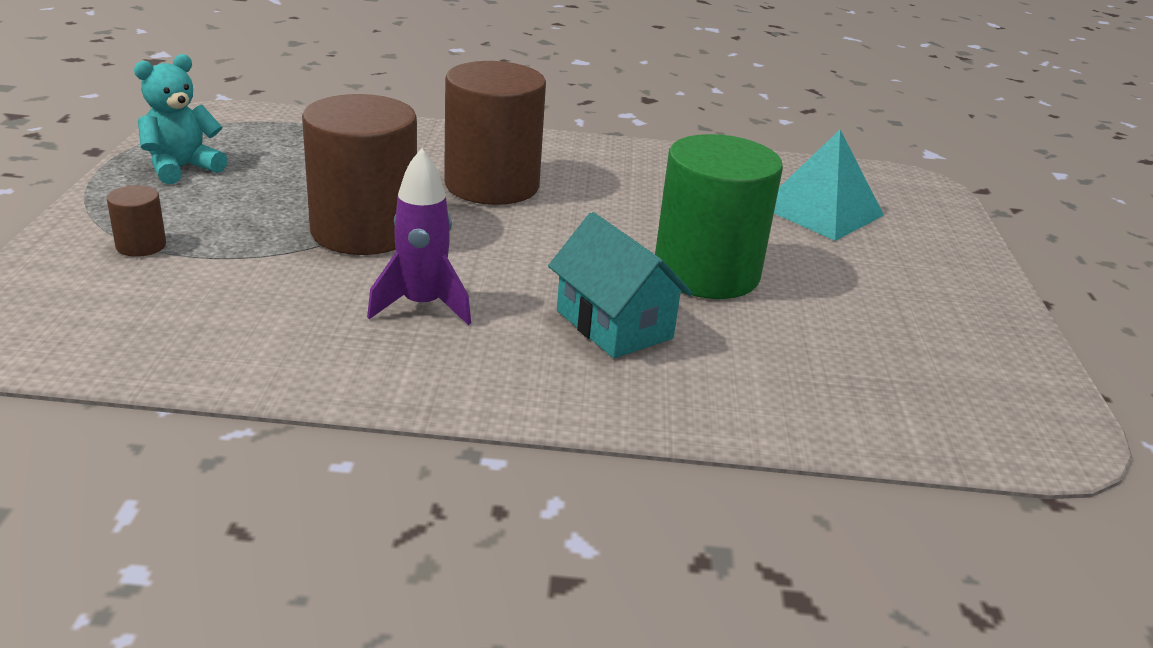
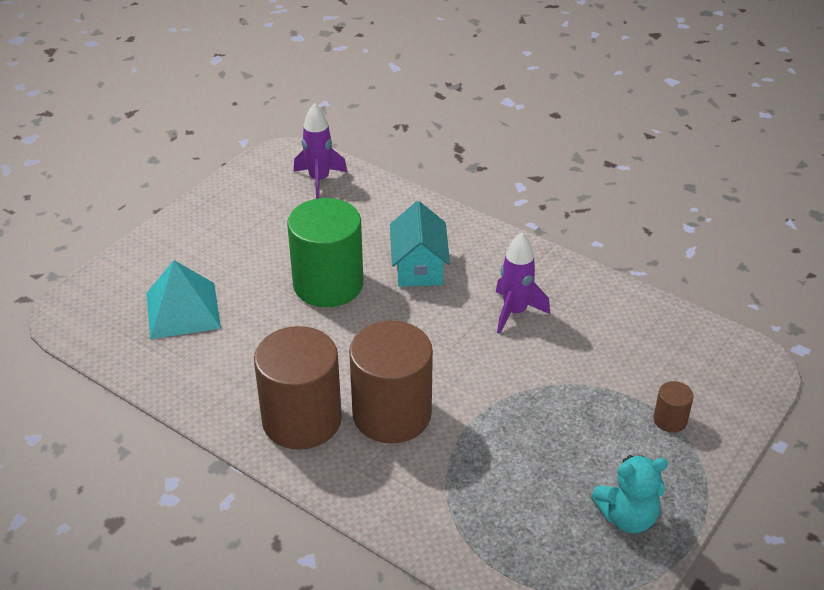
camera: 145 degrees left, 10 degrees up
(364, 231) = (516, 389): brown cylinder -> brown cylinder (302, 420)
(930, 409) = (319, 180): none -> purple rocket

